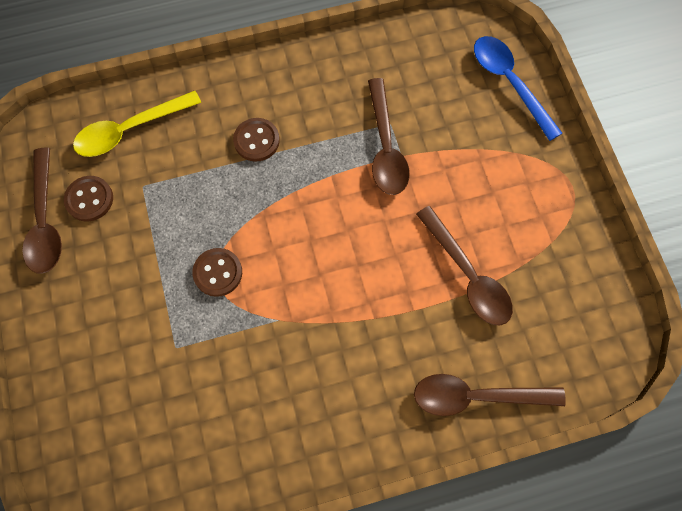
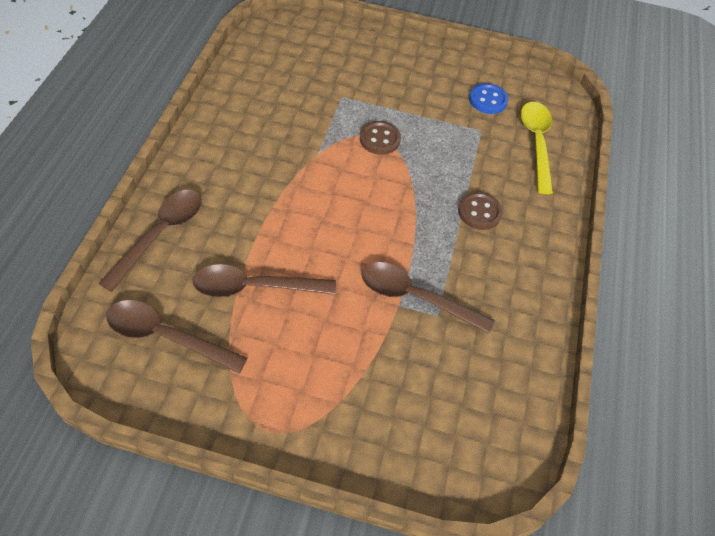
camera: 115 degrees right, 15 degrees down
(45, 221) = (484, 74): brown spoon -> brown spoon (166, 336)
(89, 199) = (488, 100): brown button -> blue button
(509, 82) = (421, 452): blue spoon -> none

